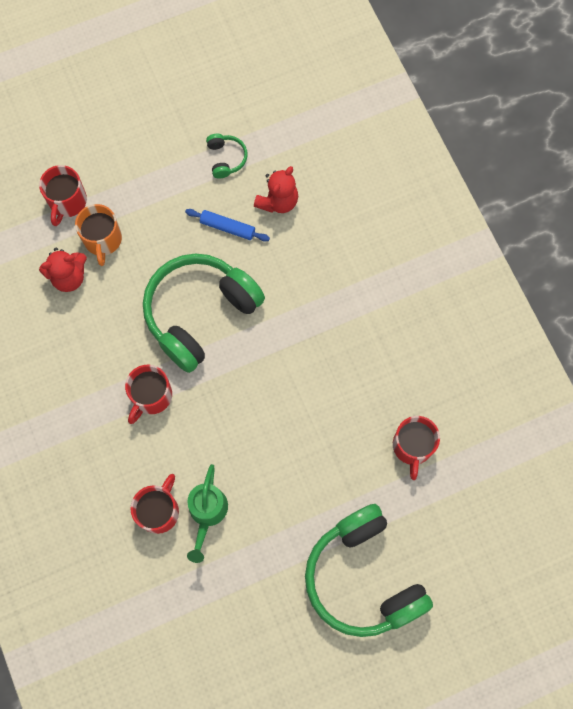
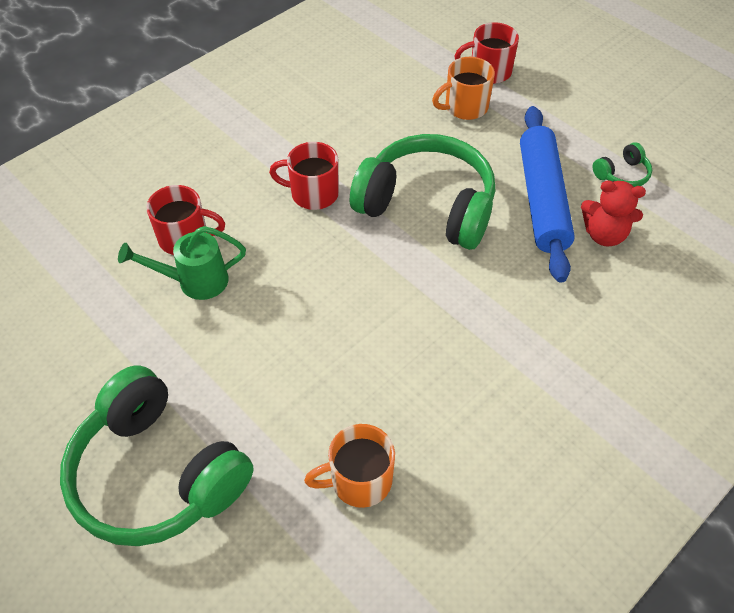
camera: 70 degrees right, 20 degrees down
(69, 277) = (411, 95): red teddy bear -> none
(227, 227) = (542, 199): blue rolling pin -> blue rolling pin, size x2.09
(363, 576) = (157, 473): green headphones -> green headphones turned 90 degrees counterclockwise
(412, 446) = (359, 480): red mug -> orange mug

